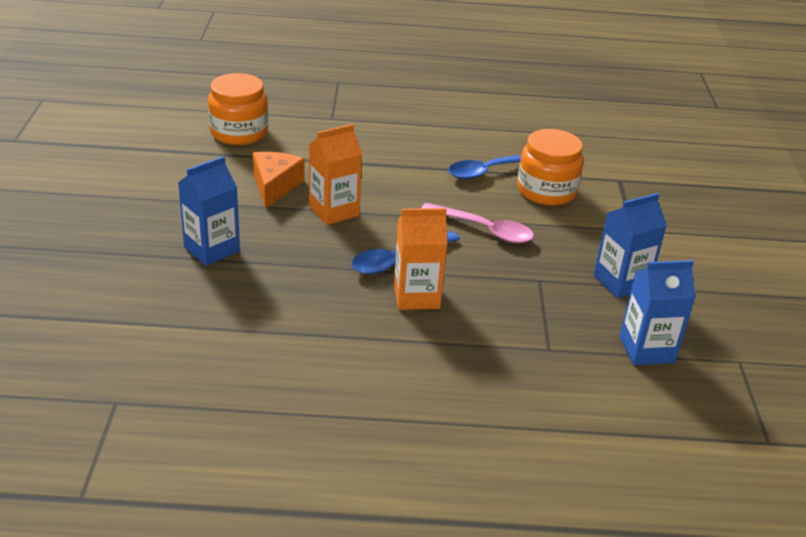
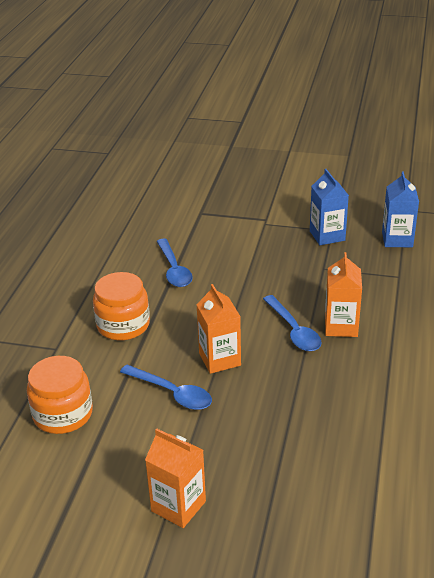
camera: 75 degrees left, 0 degrees up
(120, 201) = (178, 506): none -> orange carton
(212, 249) = (270, 438): blue carton -> none
(275, 186) = (172, 393): orange cheese -> blue spoon
(484, 230) = (258, 283): pink spoon -> none
(546, 191) = (209, 247): orange jar -> orange jar (123, 325)

